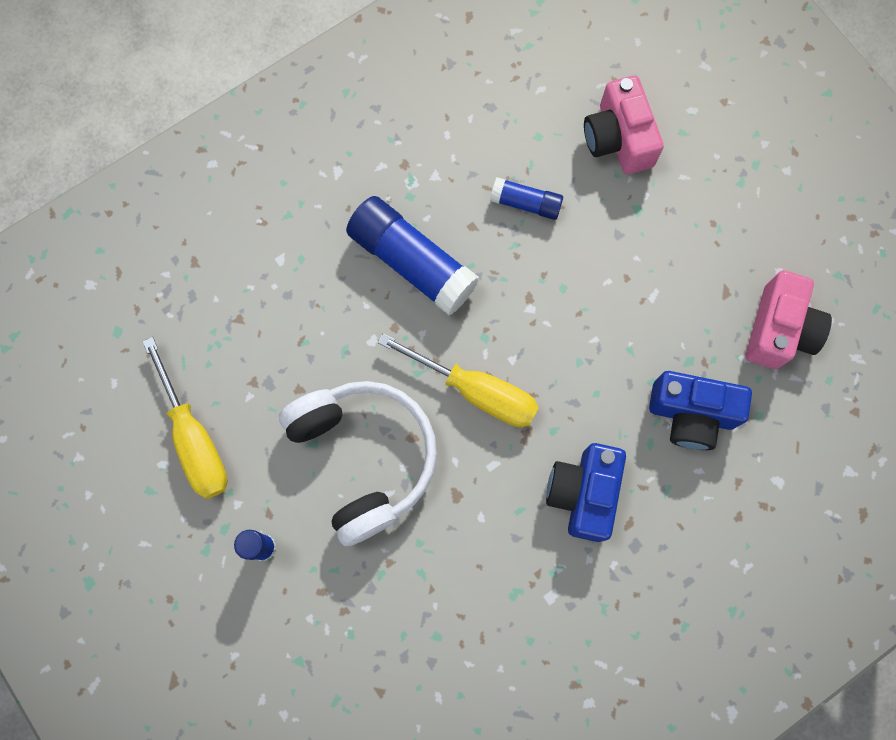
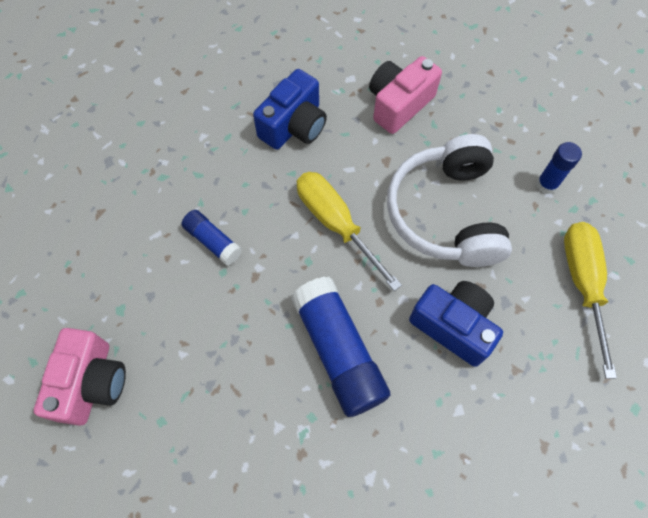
camera: 155 degrees left, 10 degrees down
(526, 203) = (210, 359): blue glue stick -> blue glue stick (213, 241)
(691, 414) = (186, 142): blue camera -> blue camera (453, 326)
(778, 330) = (82, 170): pink camera -> pink camera (399, 104)

